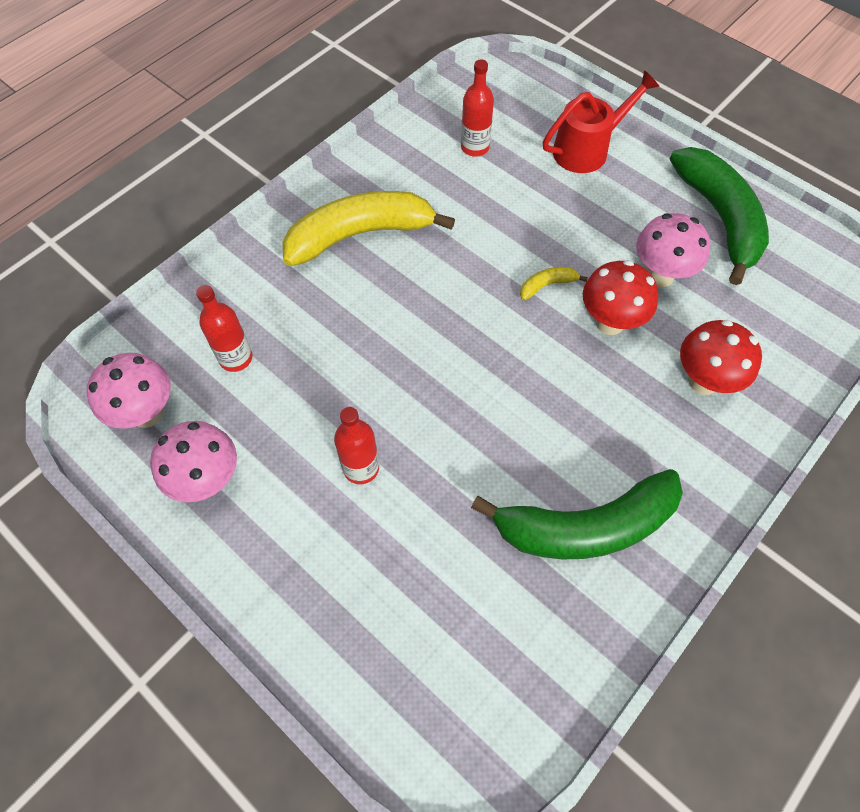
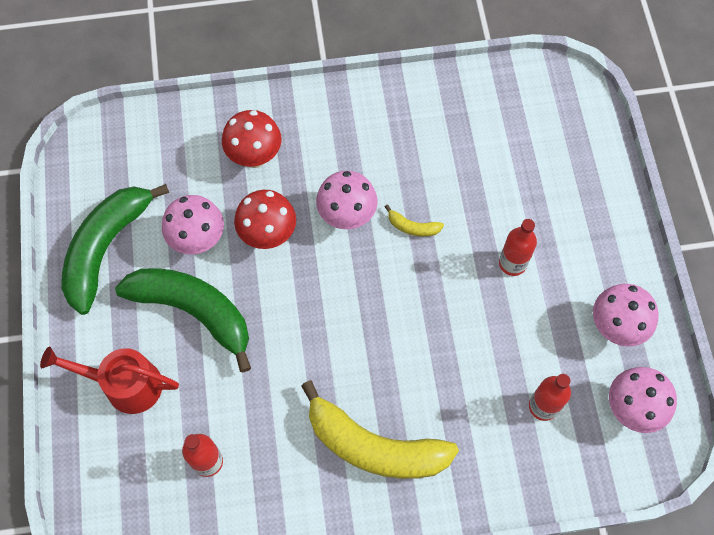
camera: 140 degrees left, 5 degrees up
(547, 285) = (280, 293): yellow banana -> yellow banana (412, 227)
(560, 391) = (347, 216): none -> pink mushroom
(585, 526) = (410, 136): green banana -> green banana (194, 311)

